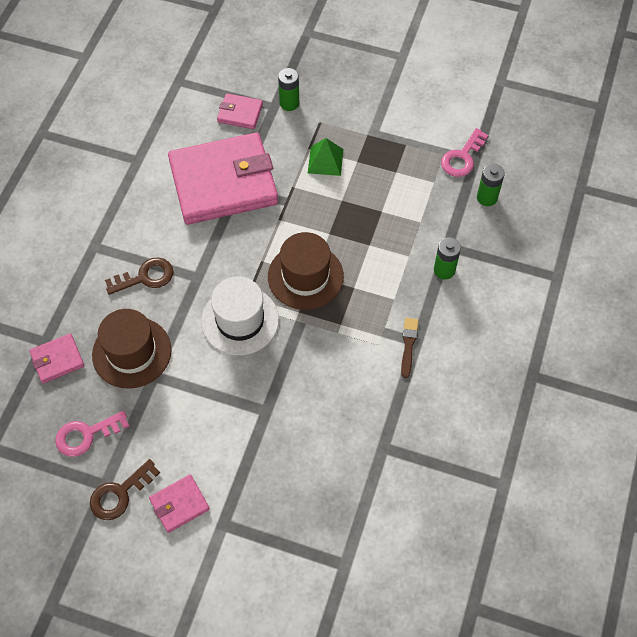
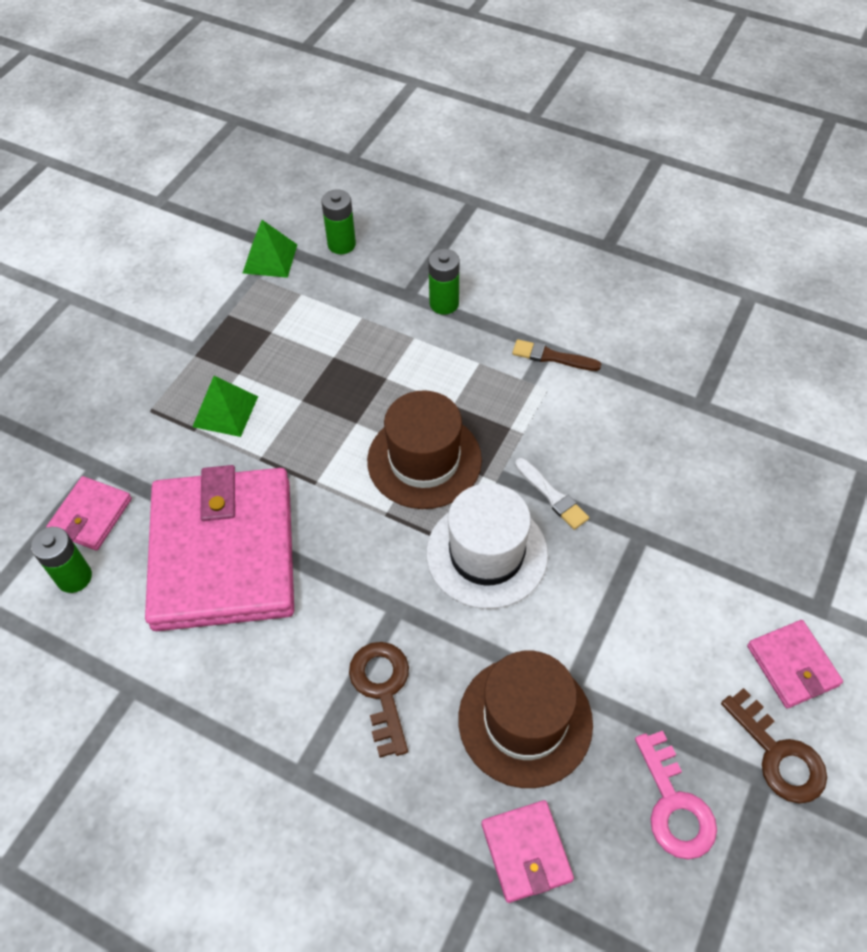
camera: 80 degrees left, 5 degrees down
(289, 103) = (98, 445): green battery -> green battery (74, 577)
(289, 354) = (552, 496): none -> white brush
(462, 157) = (270, 258): pink key -> green pyramid

